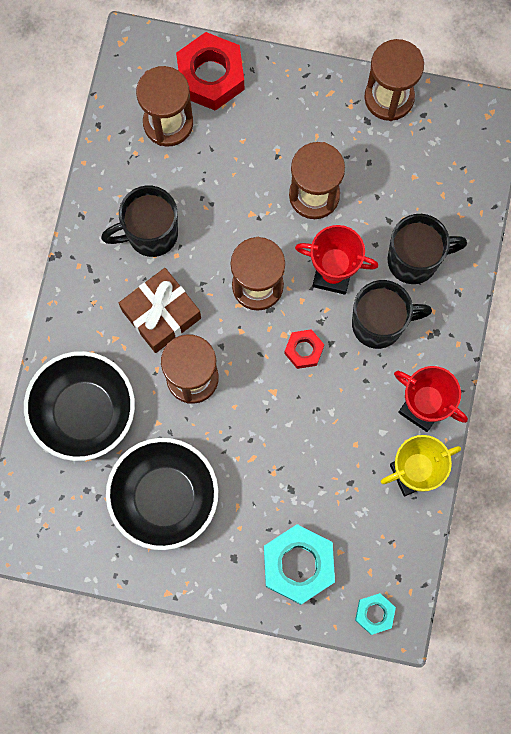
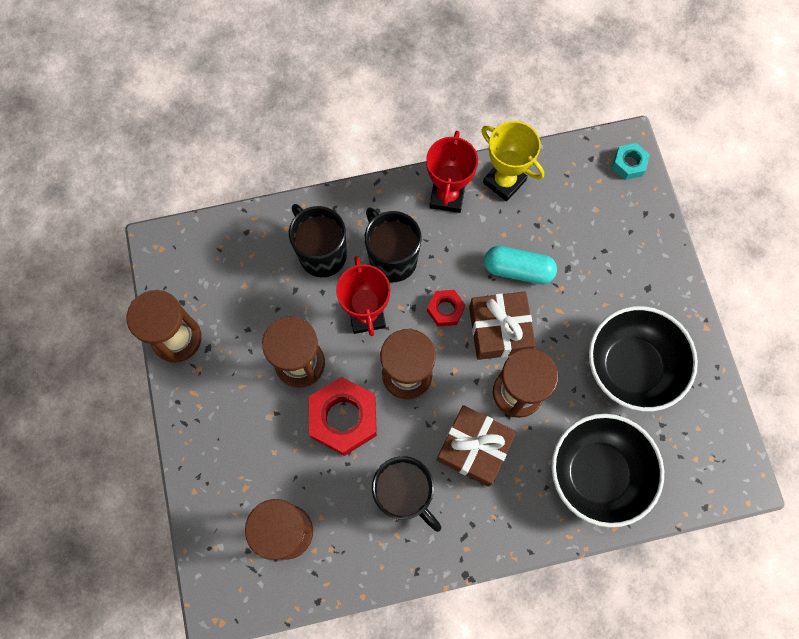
camera: 115 degrees left, 5 degrees down
(210, 76) = (221, 513): red nut -> red nut (343, 418)
(260, 391) = (499, 330): none -> brown gift
(298, 565) = (624, 236): turquoise nut -> none
(312, 440) = (518, 270): none -> turquoise capsule

